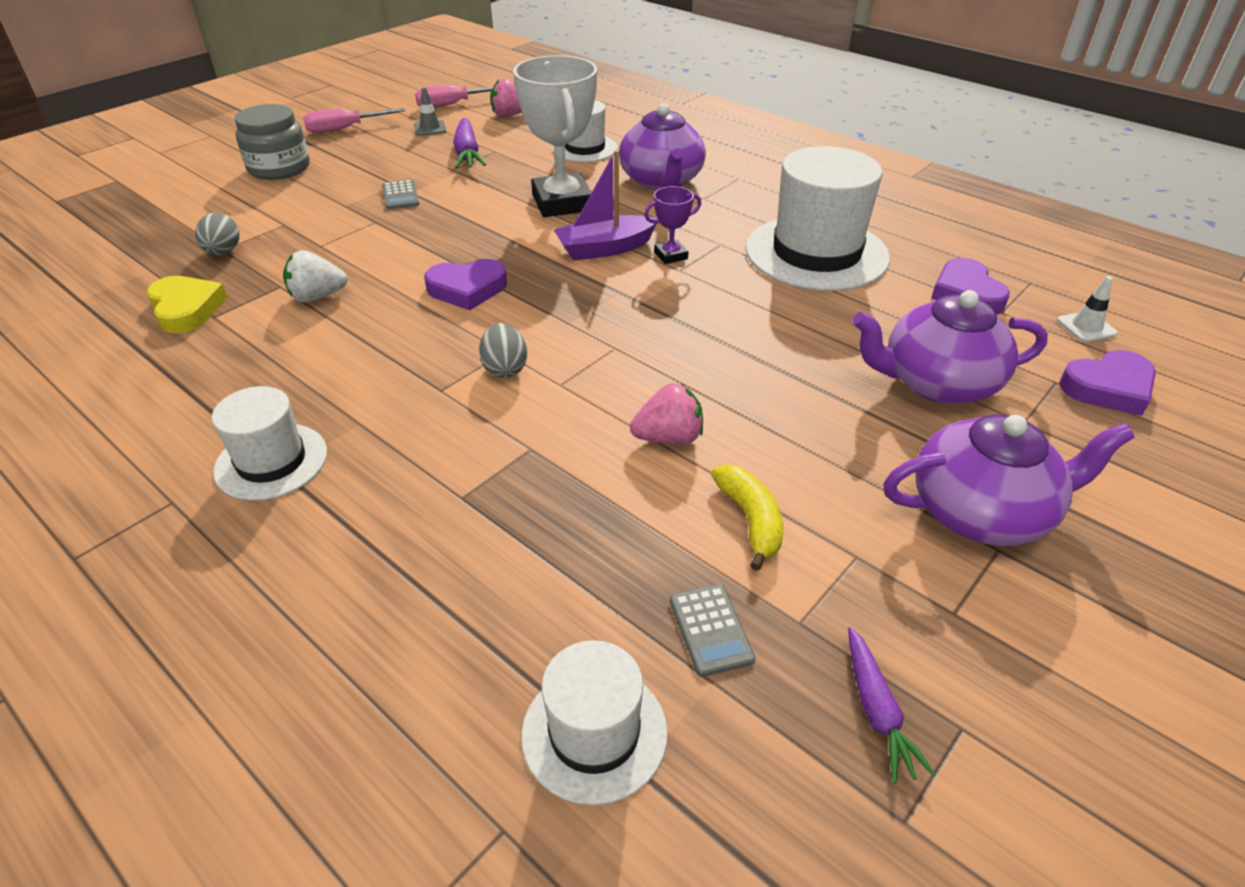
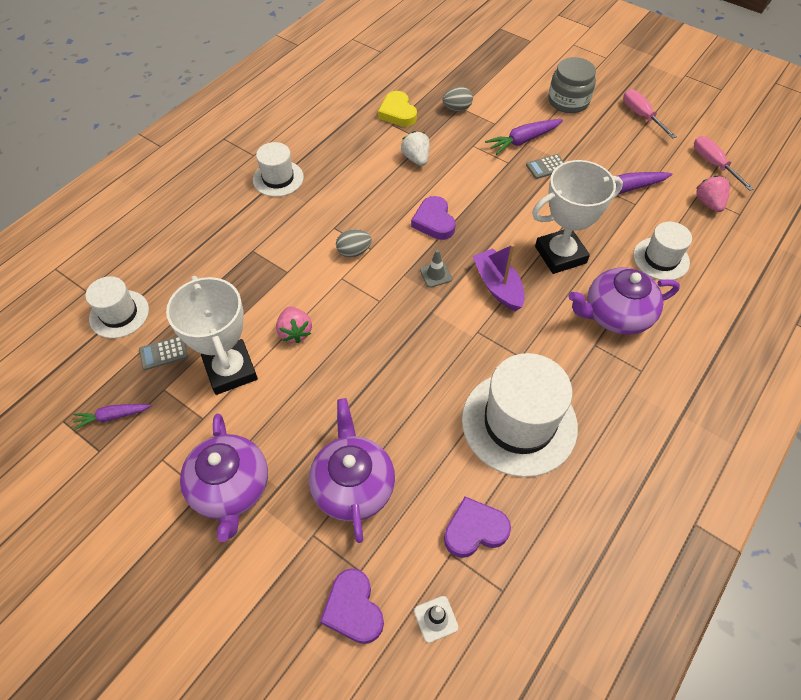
camera: 85 degrees right, 15 degrees up
(186, 309) = (397, 113): yellow heart -> yellow heart turned 105 degrees clockwise
(337, 206) = (523, 140): none -> purple carrot
(430, 128) = (661, 160): grey traffic cone -> grey traffic cone (435, 274)
(671, 255) = (496, 325): purple trophy -> none
(750, 520) = (230, 370): yellow banana -> white trophy

